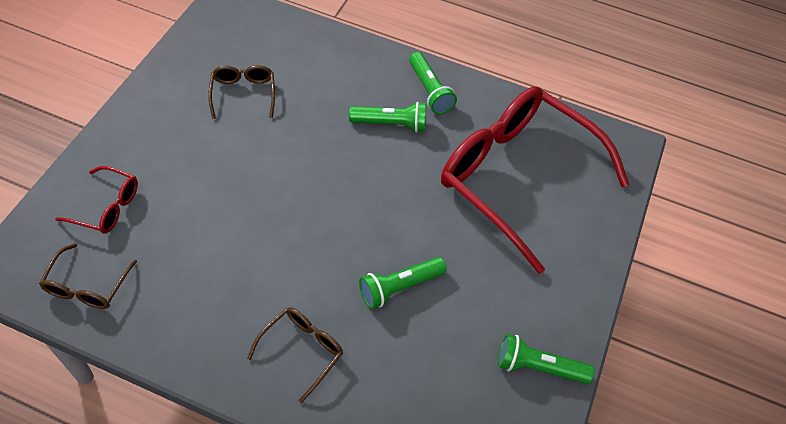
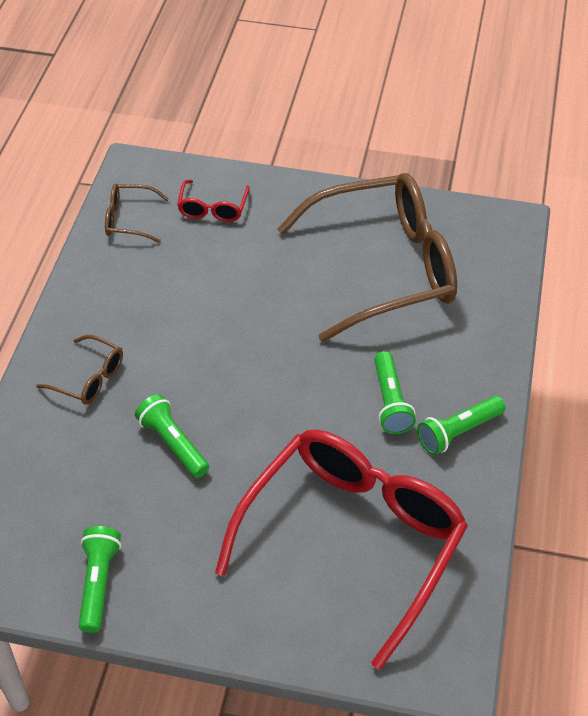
camera: 85 degrees right, 5 degrees down
(243, 94) = (385, 268): brown glasses -> brown glasses, size x2.43

